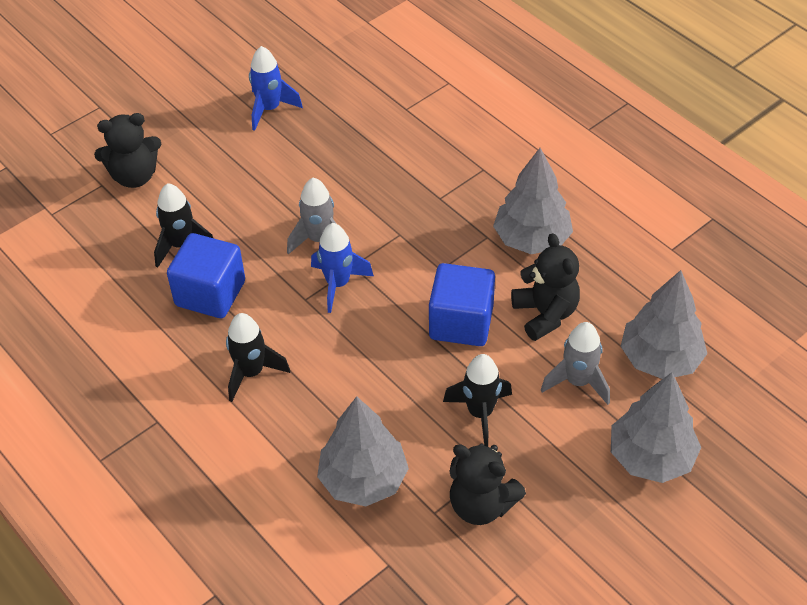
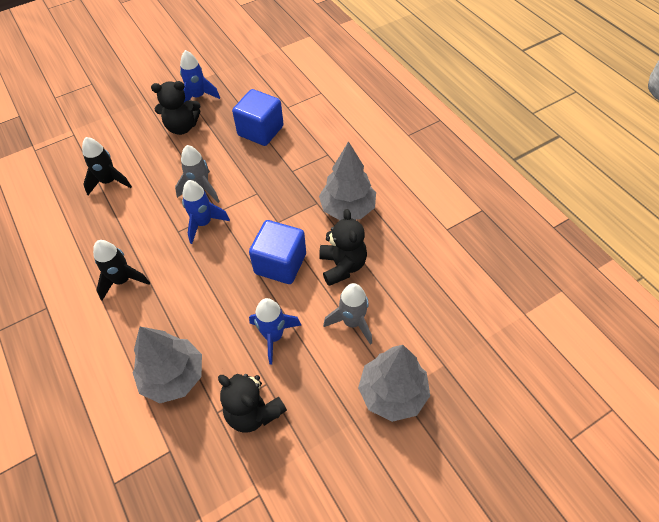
camera: 10 degrees right, 5 degrees up
(134, 176) = (96, 131): black teddy bear -> black teddy bear (182, 127)
(210, 293) = (115, 218): blue cube -> blue cube (260, 131)
(480, 413) = (274, 336): black rocket -> blue rocket
(660, 359) = (418, 313): grey tree -> none

